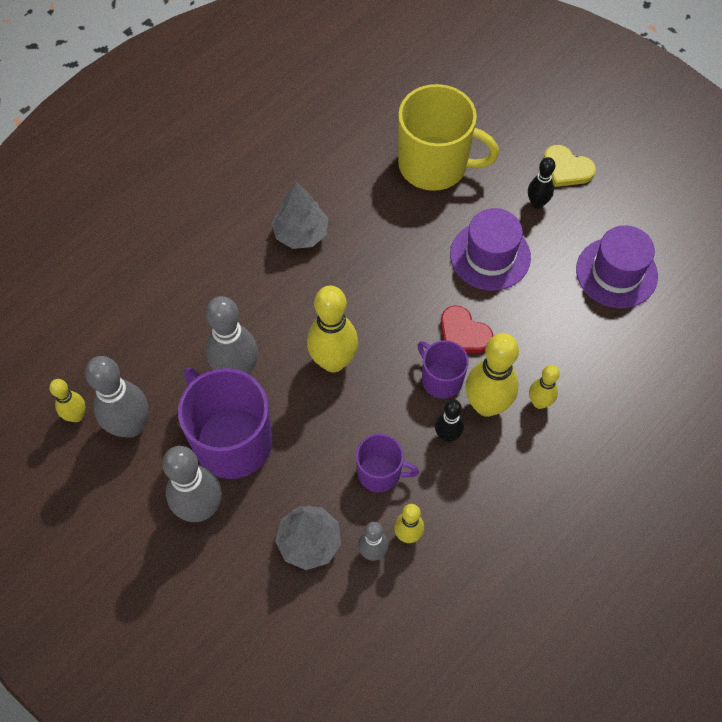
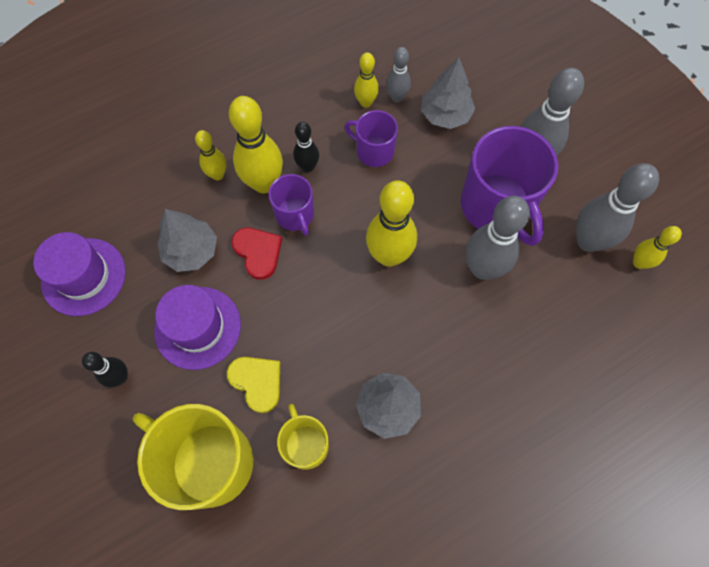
camera: 165 degrees left, 5 degrees up
(362, 192) = (306, 444): none -> yellow mug
(528, 319) = (191, 251): none -> grey tree
(566, 169) = (65, 414): yellow heart -> yellow heart (257, 382)

